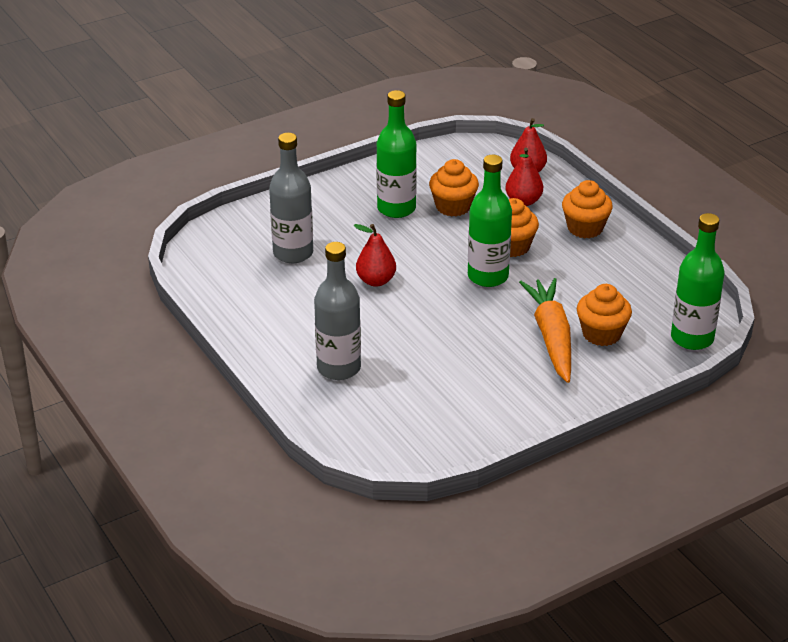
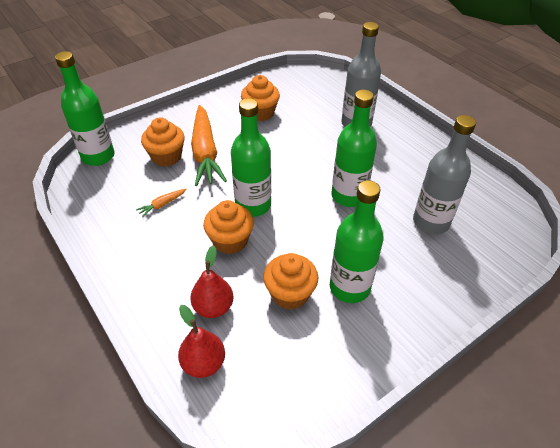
camera: 175 degrees right, 10 degrees up
(376, 281) = (348, 196): red pear -> green bottle
(585, 228) = (154, 269): orange cupcake -> orange cupcake (260, 113)
(592, 281) = (162, 204): none -> orange carrot

